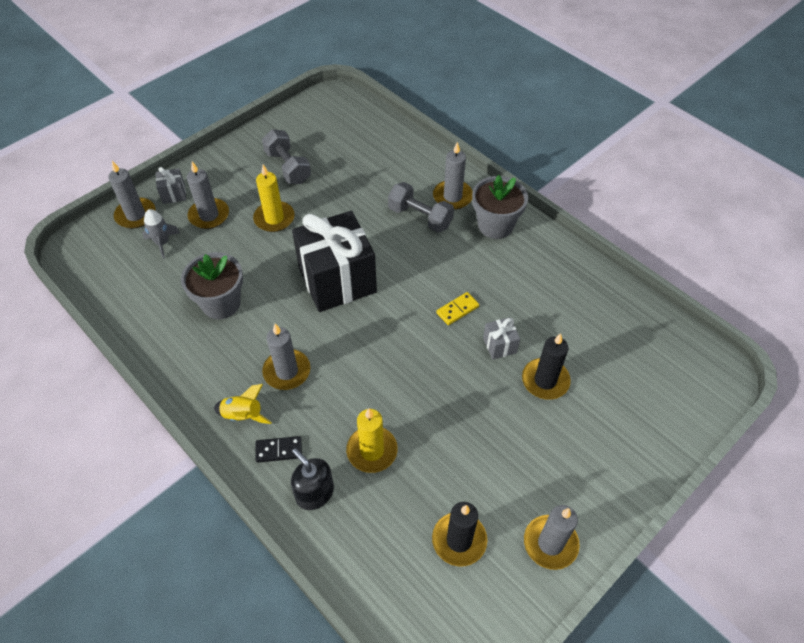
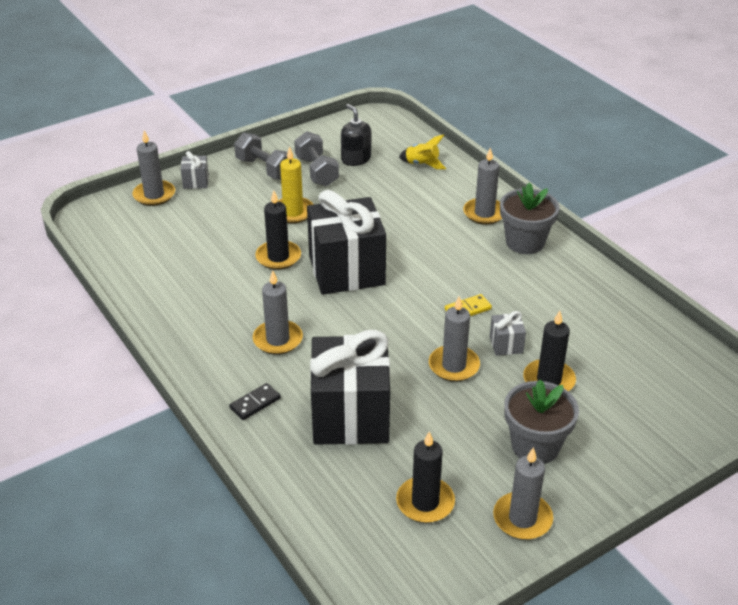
camera: 10 degrees right, 15 degrees down
(162, 243) = (176, 220): grey rocket -> none
(209, 215) = (227, 203): grey candle -> grey candle (454, 366)
(221, 303) = (223, 276): grey flower pot -> grey flower pot (535, 446)
(243, 415) = (225, 370): yellow rocket -> yellow rocket (422, 164)
(270, 273) = (278, 257): none -> black candle
(279, 450) = (255, 403): black domino -> black domino turned 45 degrees counterclockwise
(314, 493) = (283, 443): black soap dispenser -> black soap dispenser (356, 159)
(372, 451) = (350, 416): yellow candle -> black gift
(420, 217) = (445, 227): grey dumbbell -> grey dumbbell (264, 169)

